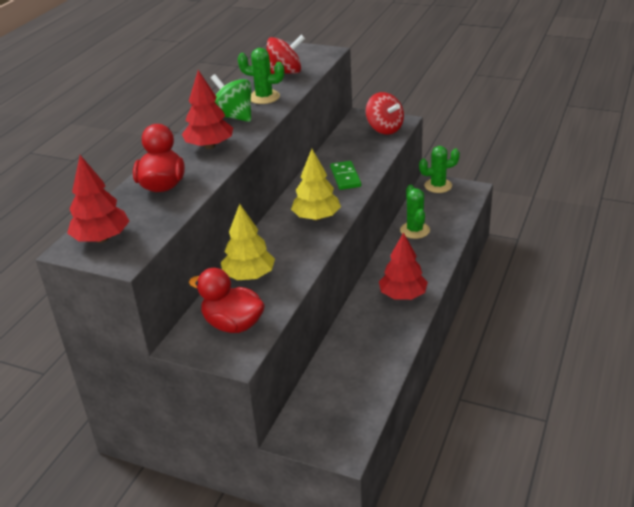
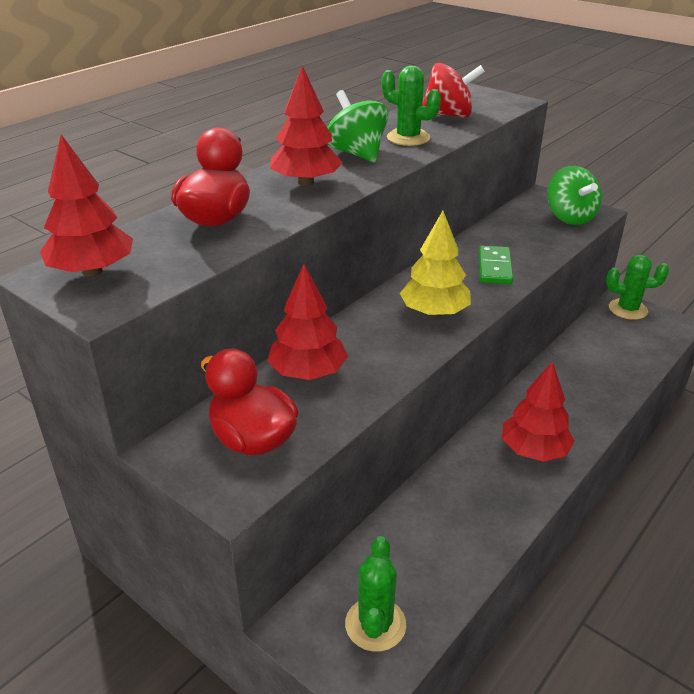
camera: 15 degrees right, 0 degrees up
(249, 276) = (308, 373): yellow tree -> red tree
(384, 129) = (569, 217): red spinning top -> green spinning top
(415, 230) = (578, 362): green cactus -> green cactus (375, 624)

